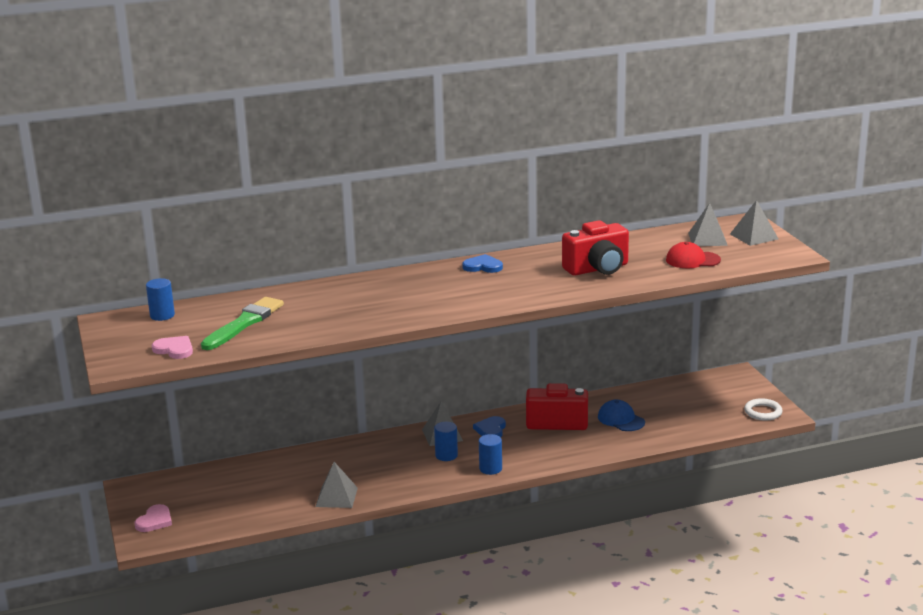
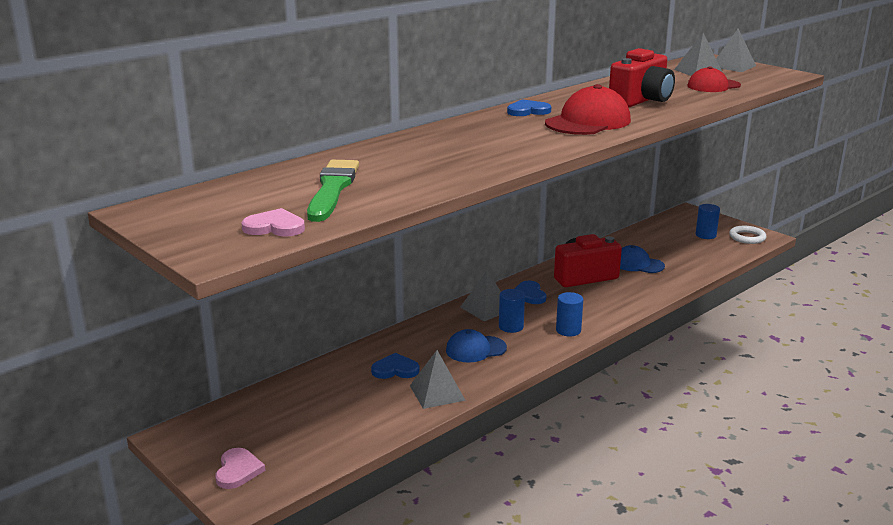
camera: 25 degrees left, 0 degrees up
(162, 315) = (213, 196): blue cylinder -> blue cylinder (705, 235)
(322, 472) = (395, 369): none -> blue heart
(399, 468) = (475, 349): none -> blue cap
(516, 287) = (588, 122): none -> red cap

